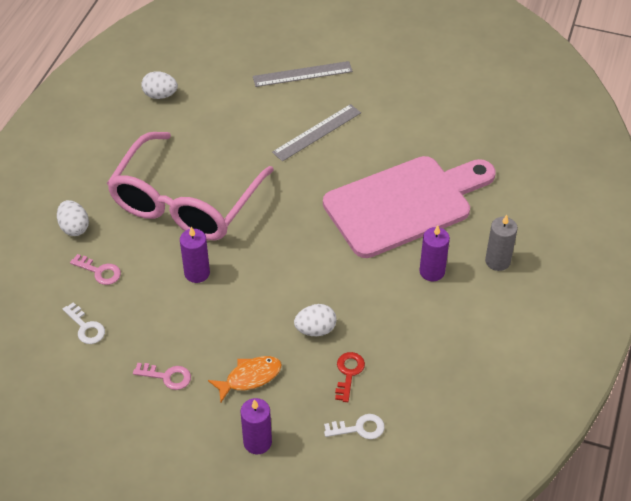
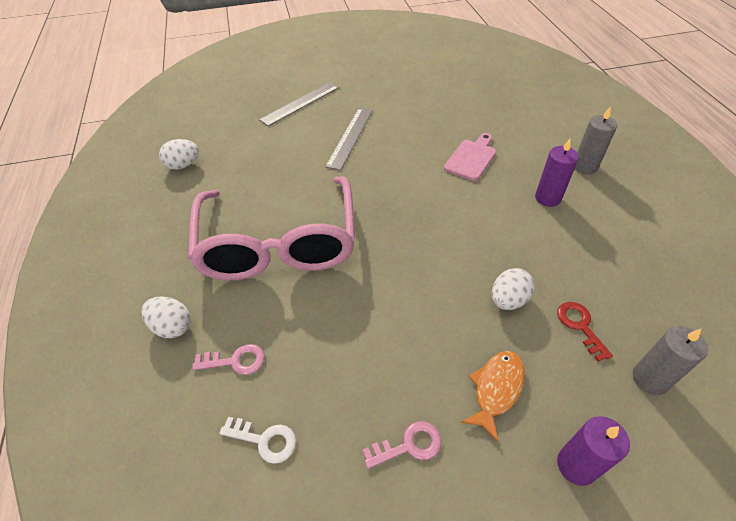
camera: 30 degrees left, 0 degrees up
(197, 273) = (345, 306): purple candle -> none
(359, 428) = (650, 379): white key -> grey candle
(404, 204) = (471, 158): pink cutting board -> pink cutting board, size x0.42

